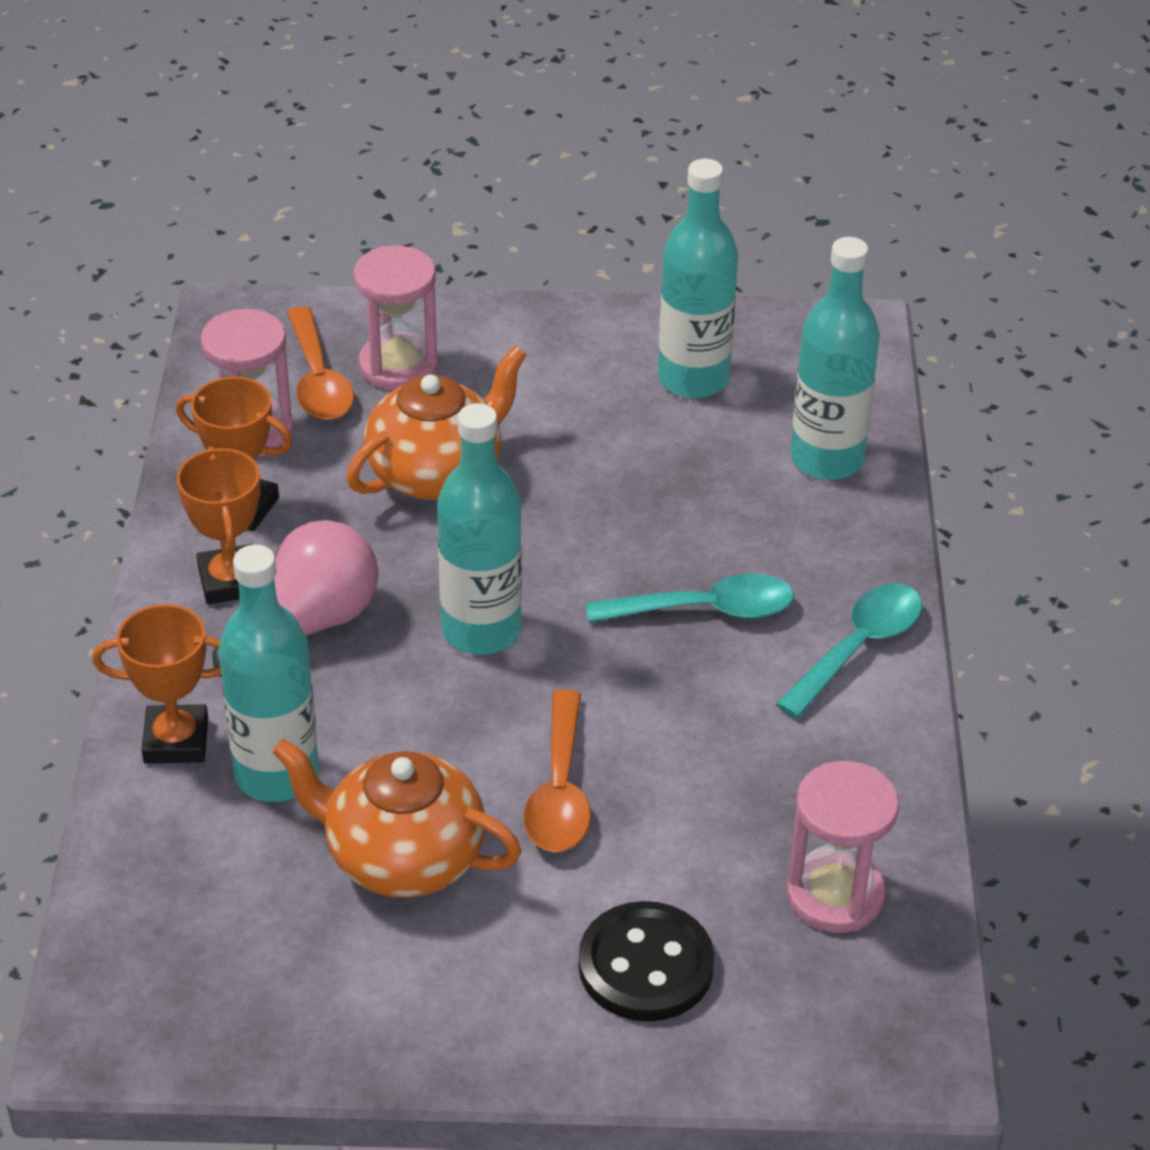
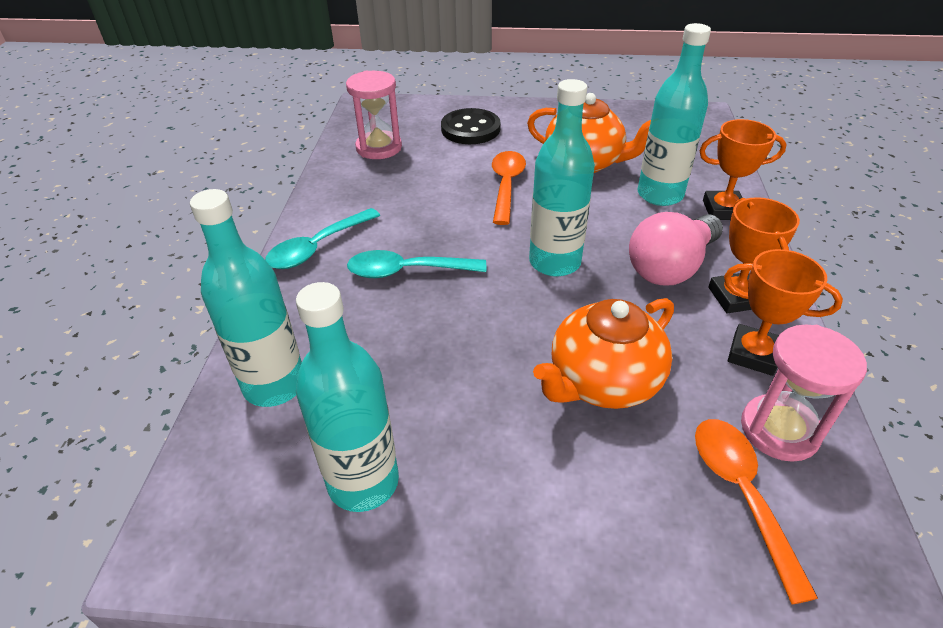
camera: 175 degrees left, 0 degrees up
(399, 366) = (663, 511): pink hourglass -> none

